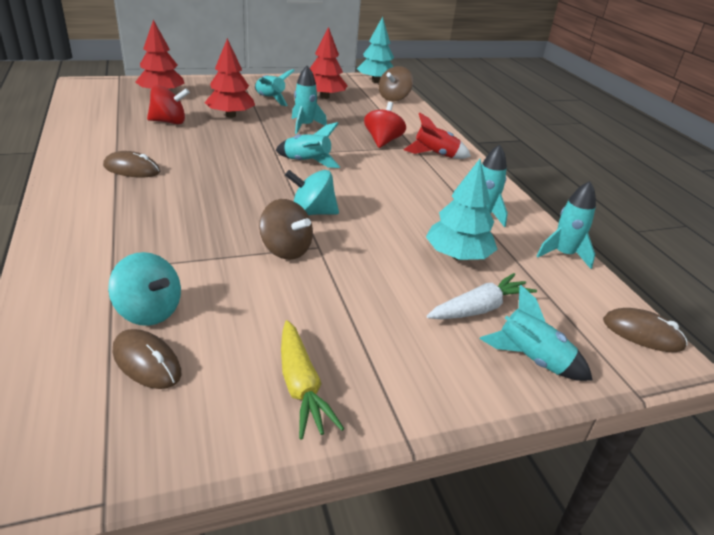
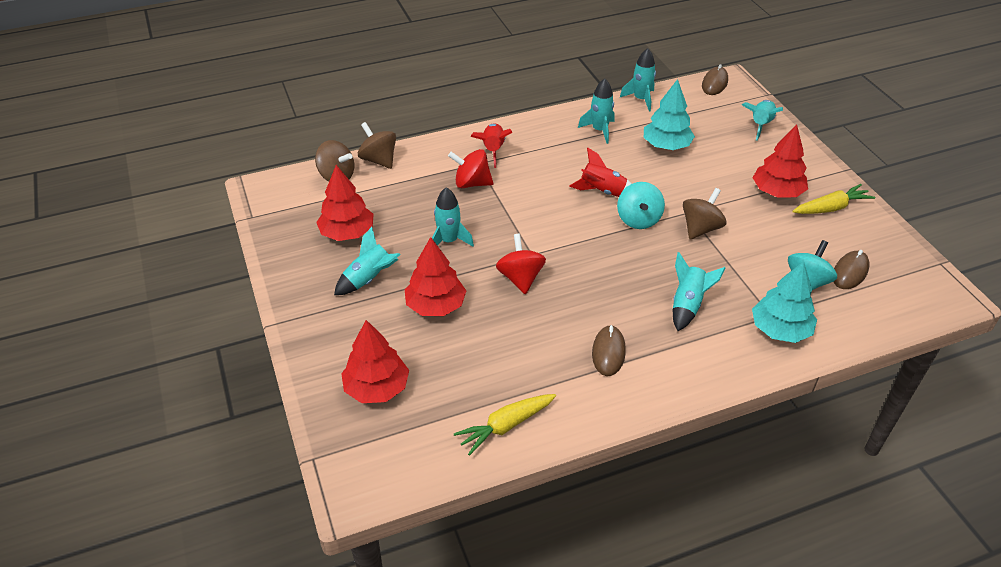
camera: 90 degrees left, 10 degrees up
(91, 124) = (506, 426): none -> yellow carrot
(169, 122) = (474, 355): red spinning top -> red spinning top (520, 278)
(307, 162) = (542, 231): turquoise rocket -> turquoise rocket (688, 305)
(350, 333) = (777, 192): none -> red tree
(364, 200) = (602, 191): none -> red rocket
(375, 81) = (273, 192): turquoise tree -> turquoise tree (780, 330)
(416, 112) = (379, 160): none -> brown spinning top
(479, 308) = (723, 140): white carrot -> none

